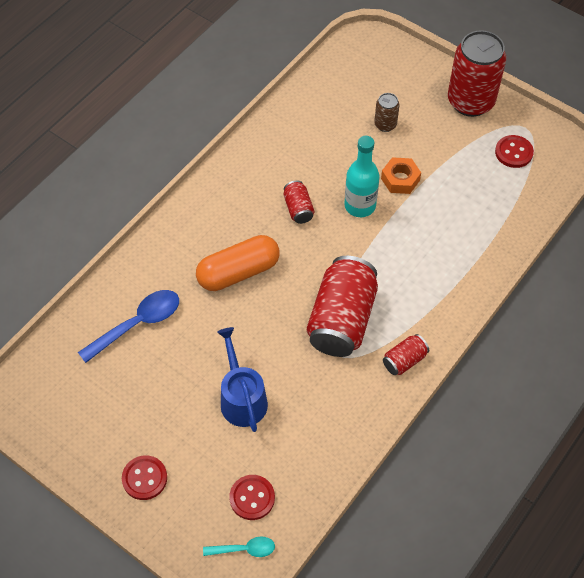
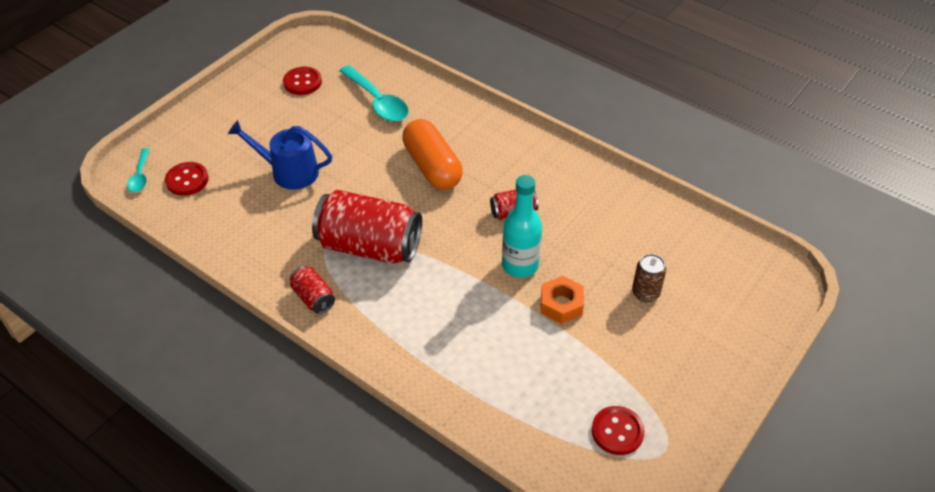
camera: 90 degrees right, 10 degrees down
(138, 324) = (377, 101): blue spoon -> turquoise spoon
(144, 478) = (223, 113): red button -> red button (302, 82)
(242, 398) = (289, 172): blue watering can -> blue watering can turned 150 degrees counterclockwise
(470, 102) = (700, 387): red can -> none

